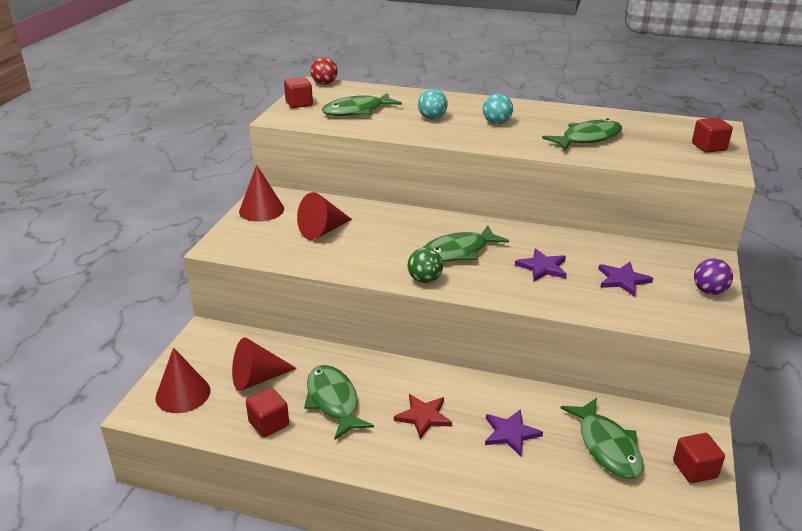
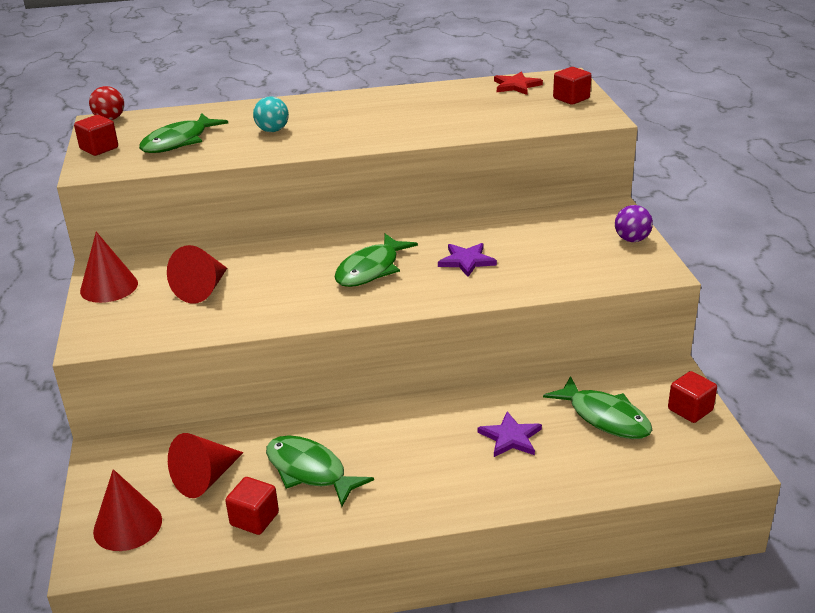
camera: 25 degrees left, 0 degrees up
(423, 416) = (415, 452): red star -> red star (516, 86)
(425, 280) = (357, 307): green ball -> none
(496, 123) = (347, 120): turquoise ball -> none
(587, 138) = (452, 116): green fish -> none
(622, 280) = (549, 251): purple star -> none

